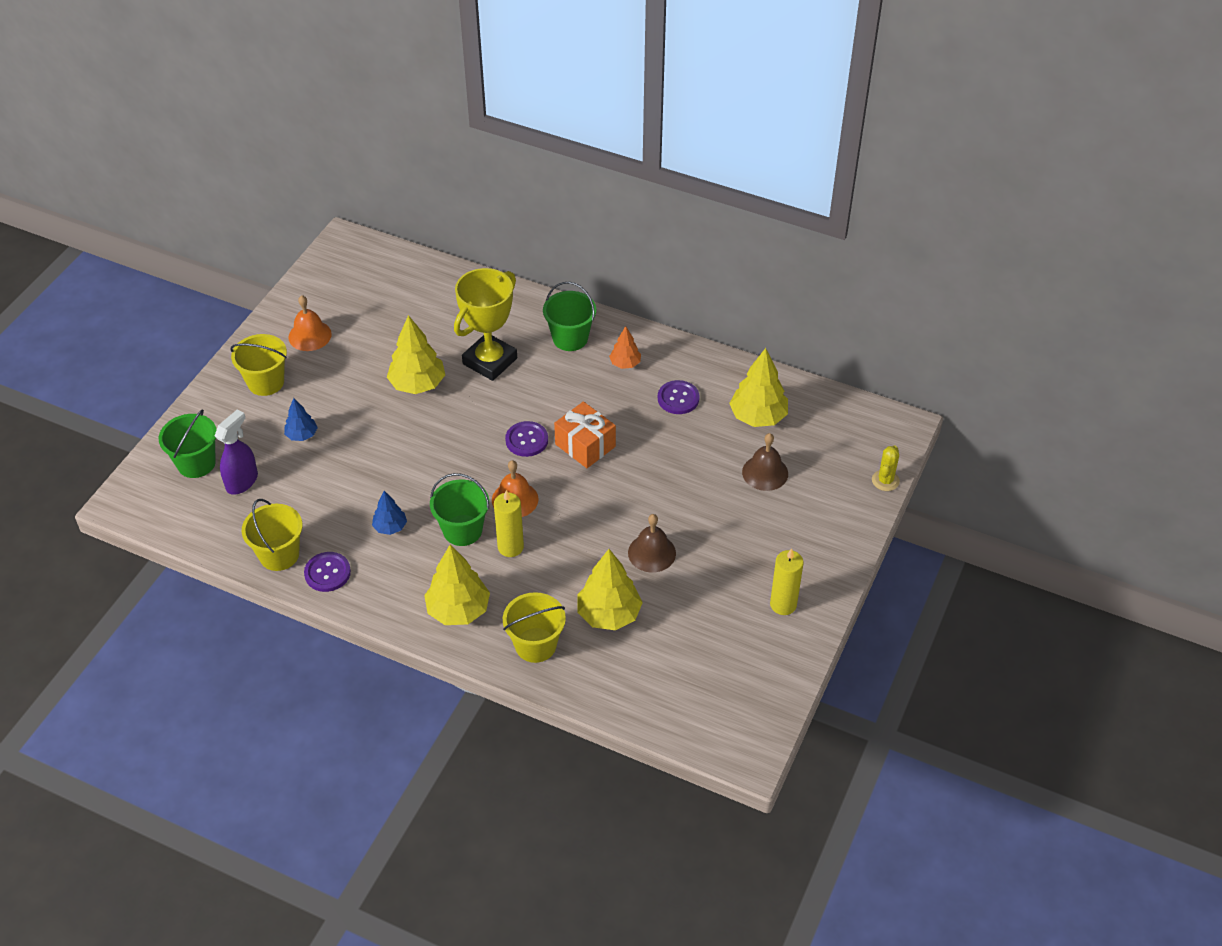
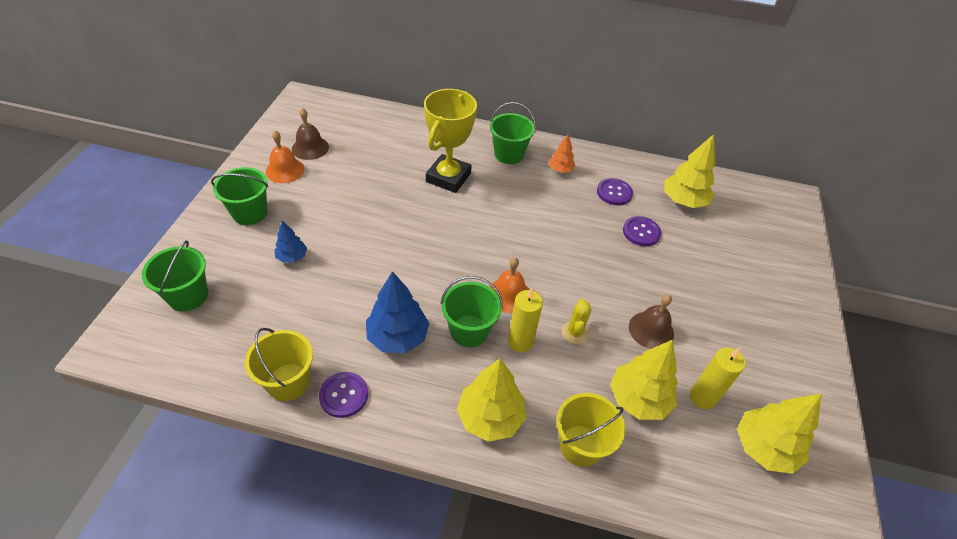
camera: 15 degrees left, 0 degrees up
(242, 481) = (238, 309): purple spray bottle -> none
(266, 382) = (250, 213): yellow bucket -> green bucket
(390, 527) = (398, 337): blue tree -> blue tree, size x1.79
(417, 384) = (391, 202): yellow tree -> yellow tree (764, 447)
(526, 440) = (501, 239): purple button -> purple button (641, 232)
(585, 445) = (553, 239): orange gift -> none
(765, 472) = (711, 246): brown bell -> brown bell (310, 148)
(783, 604) = (788, 365): yellow candle -> yellow candle (702, 397)
(885, 480) = (808, 241): yellow cactus -> yellow cactus (575, 333)

